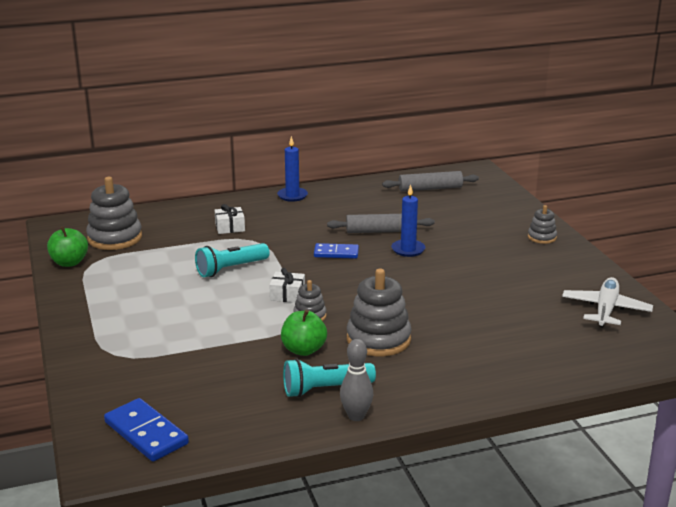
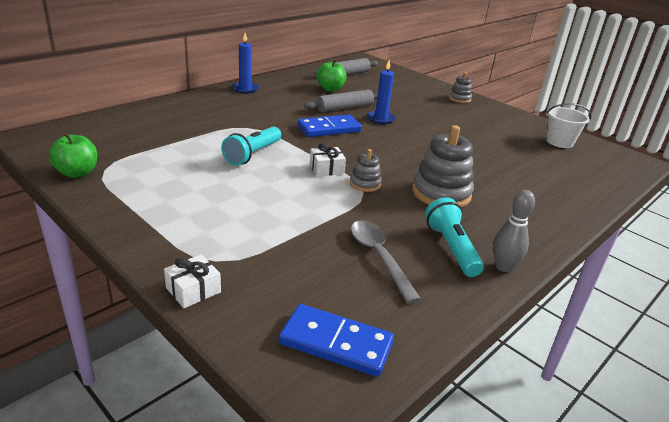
camera: 30 degrees left, 5 degrees up
(115, 238) = (108, 142): grey stacking toy -> none
(230, 227) = (216, 119): white gift -> white gift (193, 290)
(249, 382) = (379, 257): none -> grey spoon
(303, 350) = (393, 215): green apple -> green apple (330, 89)
(325, 389) = (451, 248): turquoise flashlight -> turquoise flashlight turned 120 degrees clockwise
(336, 253) = (329, 129): blue domino -> blue domino, size x1.50
(605, 309) = (559, 142): white plane -> white bucket

